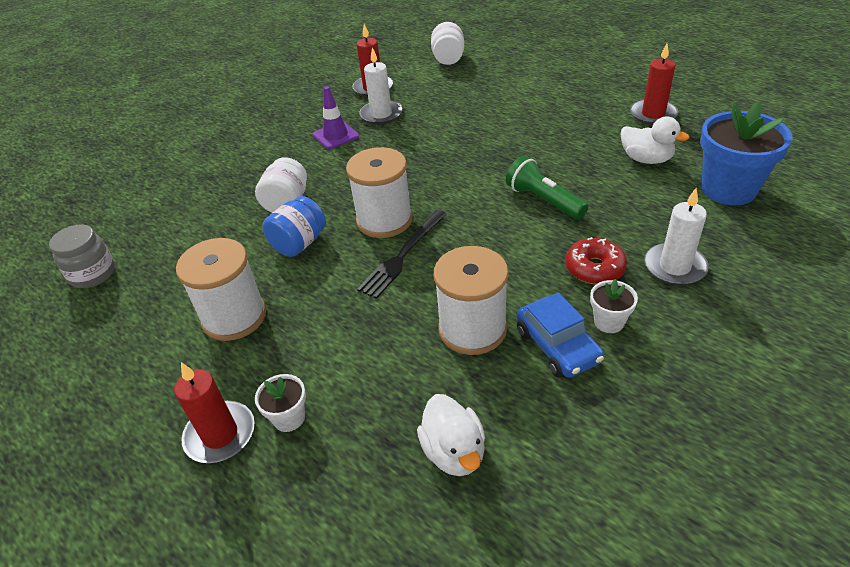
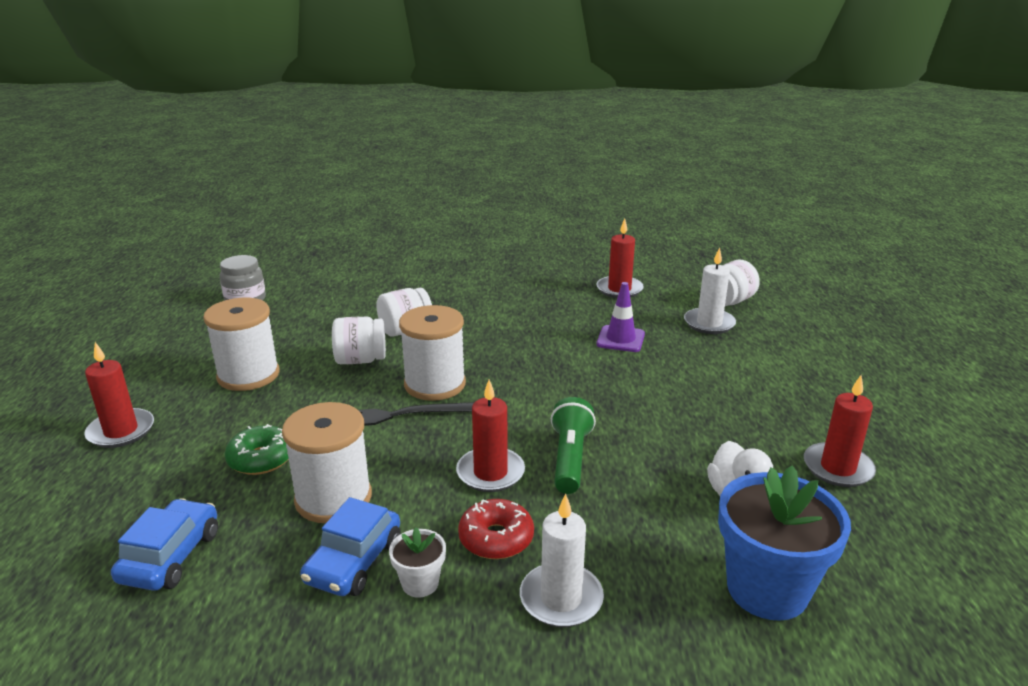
camera: 45 degrees right, 15 degrees down
(289, 418) = (157, 453): white flower pot -> none
(299, 243) = (360, 360): blue jar -> white jar
(335, 136) = (523, 307): purple traffic cone -> purple traffic cone (620, 339)
(375, 352) = (261, 459): none -> green donut
(381, 114) = (585, 312): white candle -> white candle (709, 323)
(454, 452) = (170, 556): white duck -> blue car
(523, 241) = (490, 473): none -> red candle

